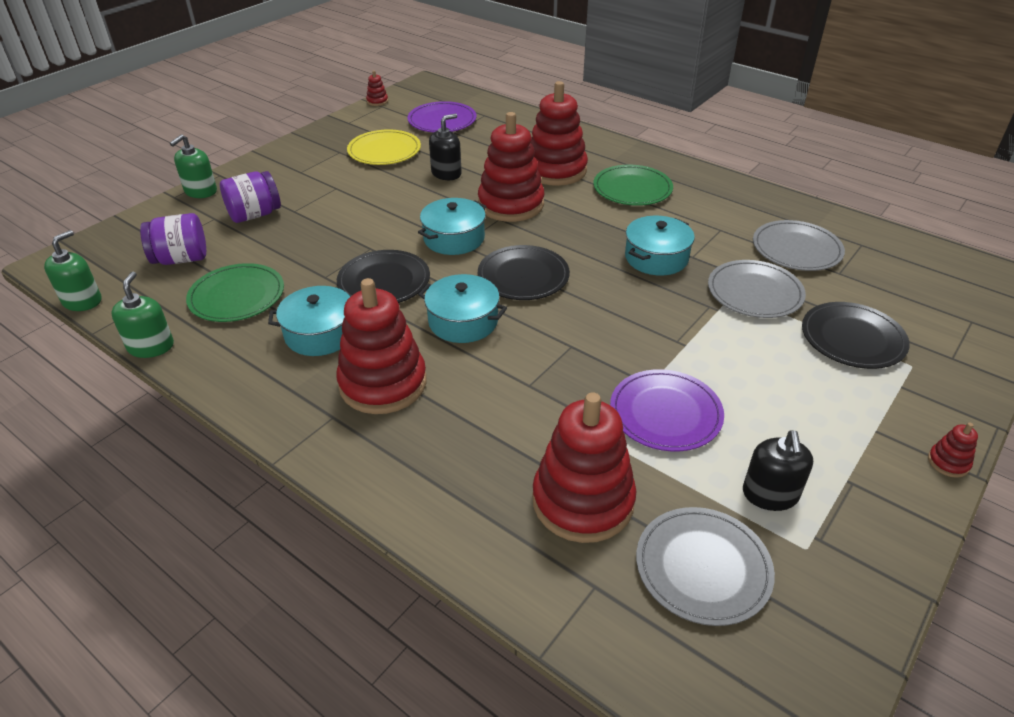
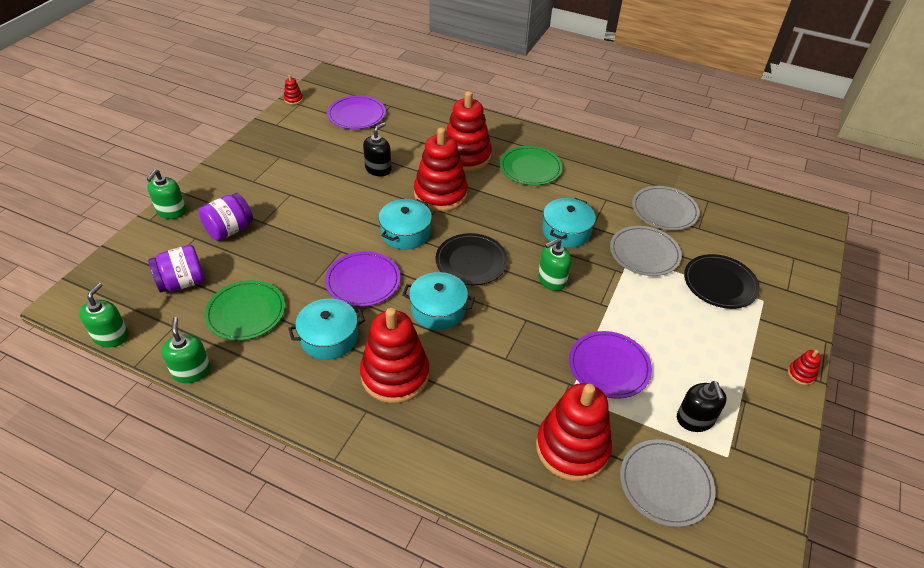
camera: 15 degrees left, 5 degrees up
(384, 151) = (318, 151): yellow plate -> none
(384, 281) = (363, 281): black plate -> purple plate
(620, 307) = (552, 280): none -> green soap dispenser

